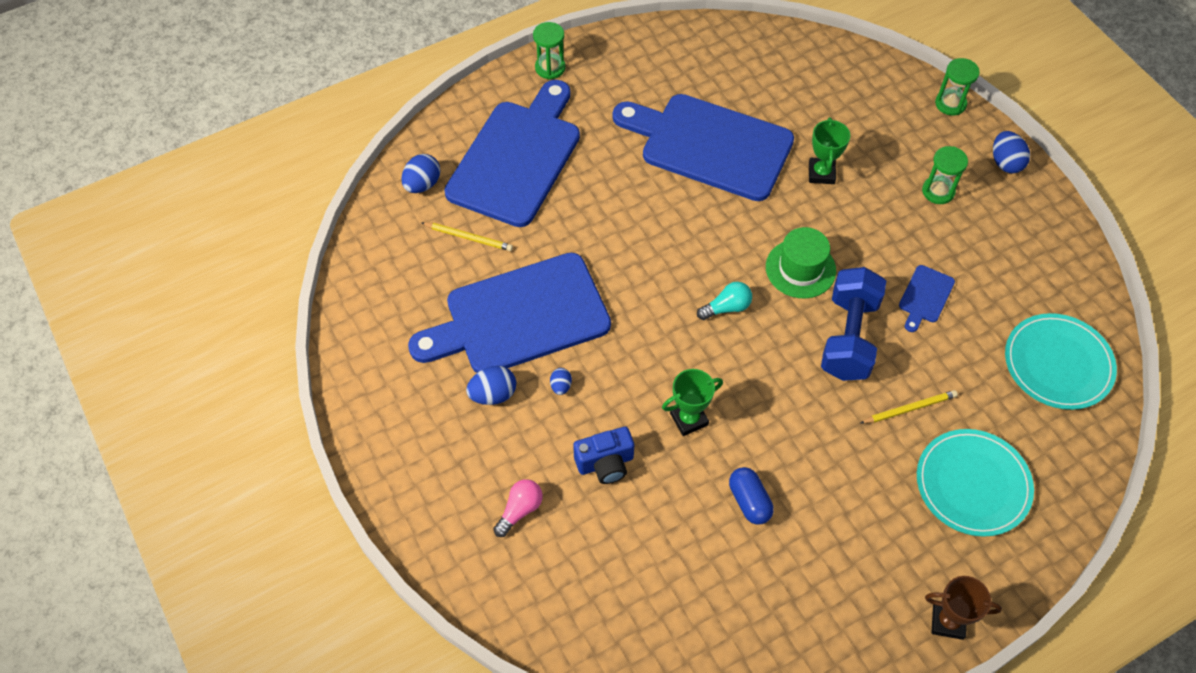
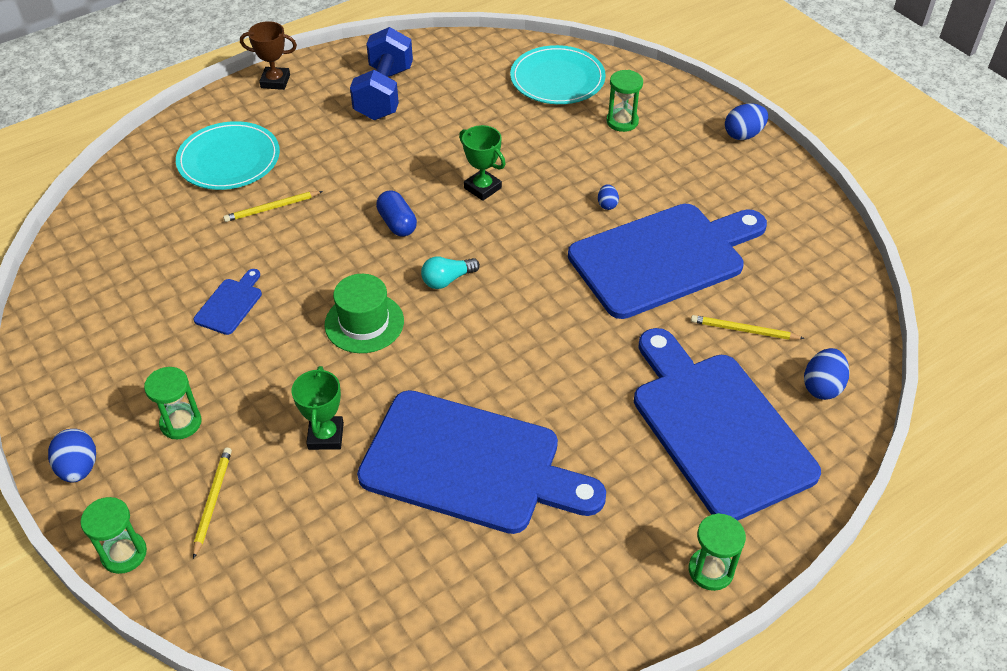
camera: 175 degrees right, 10 degrees down
(493, 394) = (669, 194): blue egg -> blue egg (743, 135)
(517, 158) = (717, 428): blue cutting board -> blue cutting board turned 135 degrees clockwise
(520, 510) = (622, 121): pink light bulb -> green hourglass
(605, 463) = (555, 154): blue camera -> none
(689, 419) = (482, 188): green trophy -> green trophy turned 75 degrees clockwise
(749, 501) = (427, 138): blue capsule -> blue capsule (397, 223)
(848, 337) = (321, 262): blue dumbbell -> blue dumbbell (384, 93)
(897, 133) = (212, 501): none -> yellow pencil
(1058, 363) = (111, 252): turquoise plate -> turquoise plate (557, 79)

